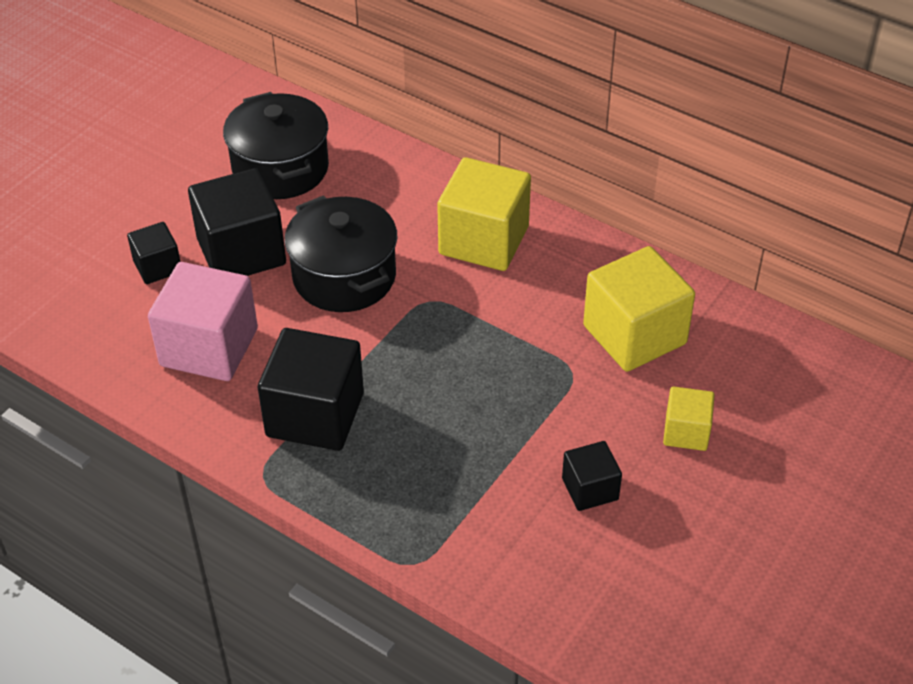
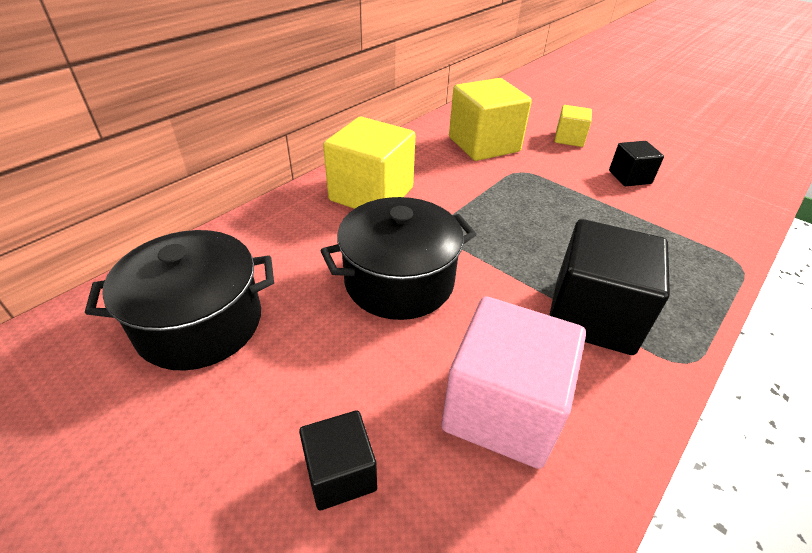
camera: 85 degrees left, 5 degrees down
(241, 252) = (338, 368): black cube -> none

